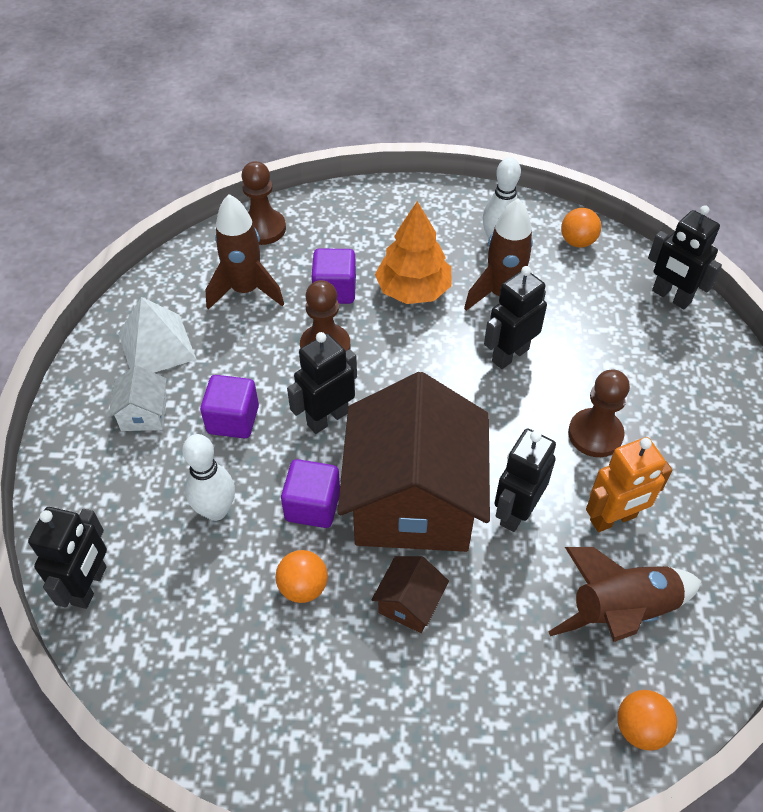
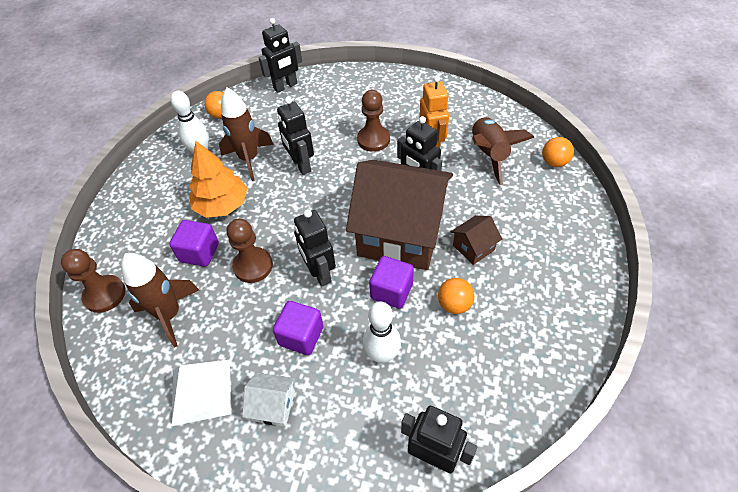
camera: 75 degrees left, 0 degrees up
(409, 604) = (473, 247): brown house -> brown house turned 75 degrees counterclockwise

